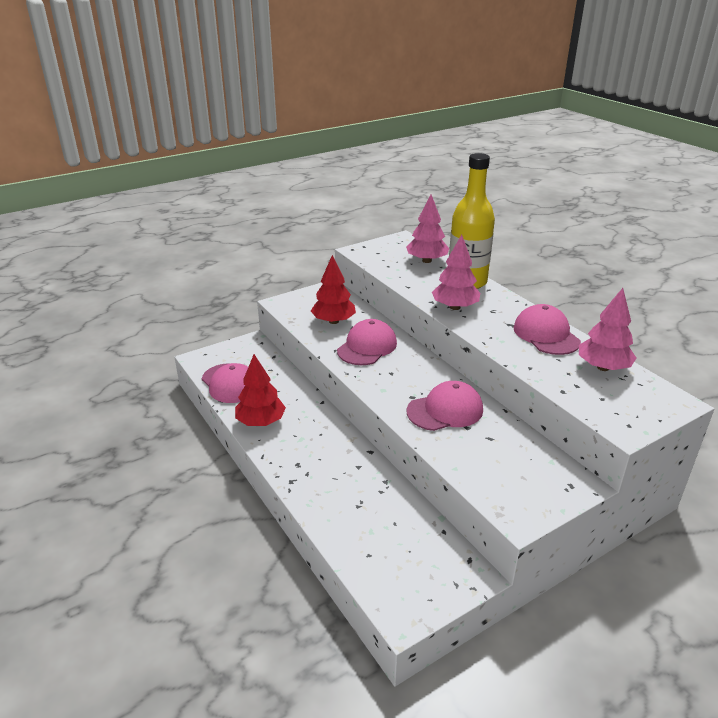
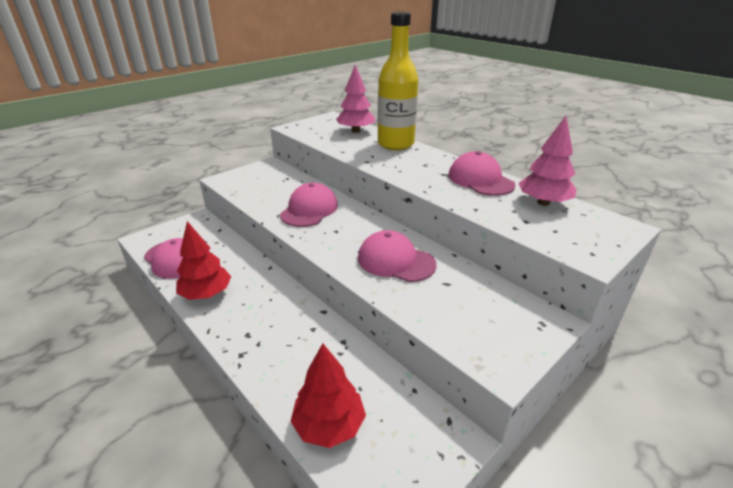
camera: 10 degrees left, 0 degrees up
(333, 321) = (274, 190): red tree -> red tree (329, 425)
(445, 410) = (396, 261): pink cap -> pink cap turned 120 degrees counterclockwise
(455, 307) = (389, 164): pink tree -> none

